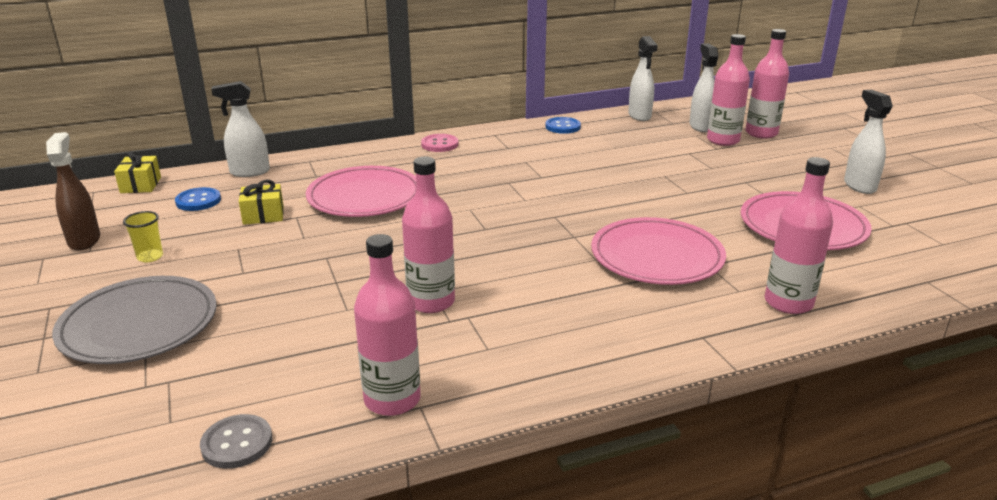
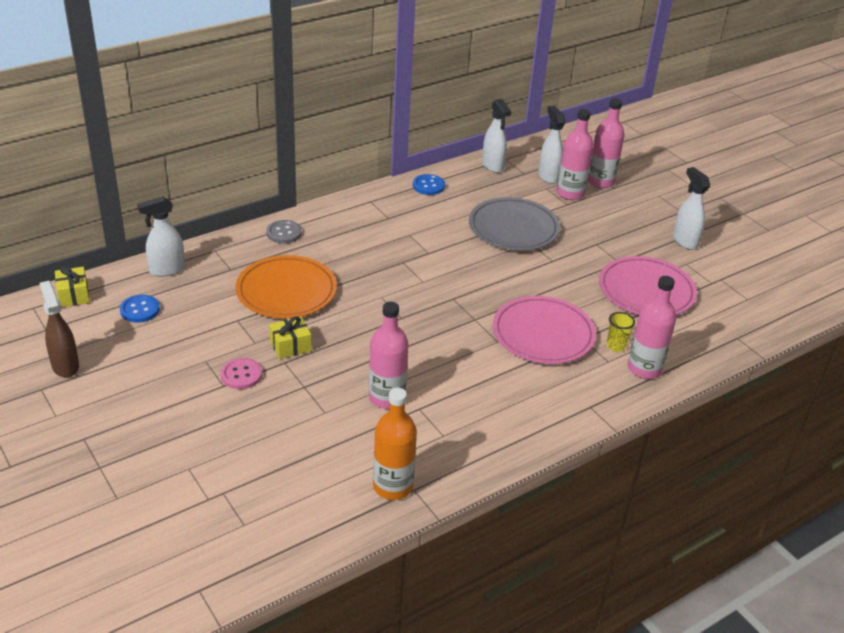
camera: 15 degrees left, 10 degrees up
(139, 325) = (170, 446): grey plate -> grey plate (513, 228)
(150, 257) = (135, 378): yellow cup -> yellow cup (616, 346)
(237, 443) = (301, 534): grey button -> grey button (284, 233)
(263, 215) = (208, 321): yellow gift -> yellow gift (290, 346)
(365, 197) = (286, 291): pink plate -> orange plate
(392, 399) = (392, 486): pink bottle -> orange bottle
(439, 144) = (325, 219): pink button -> pink button (241, 375)

